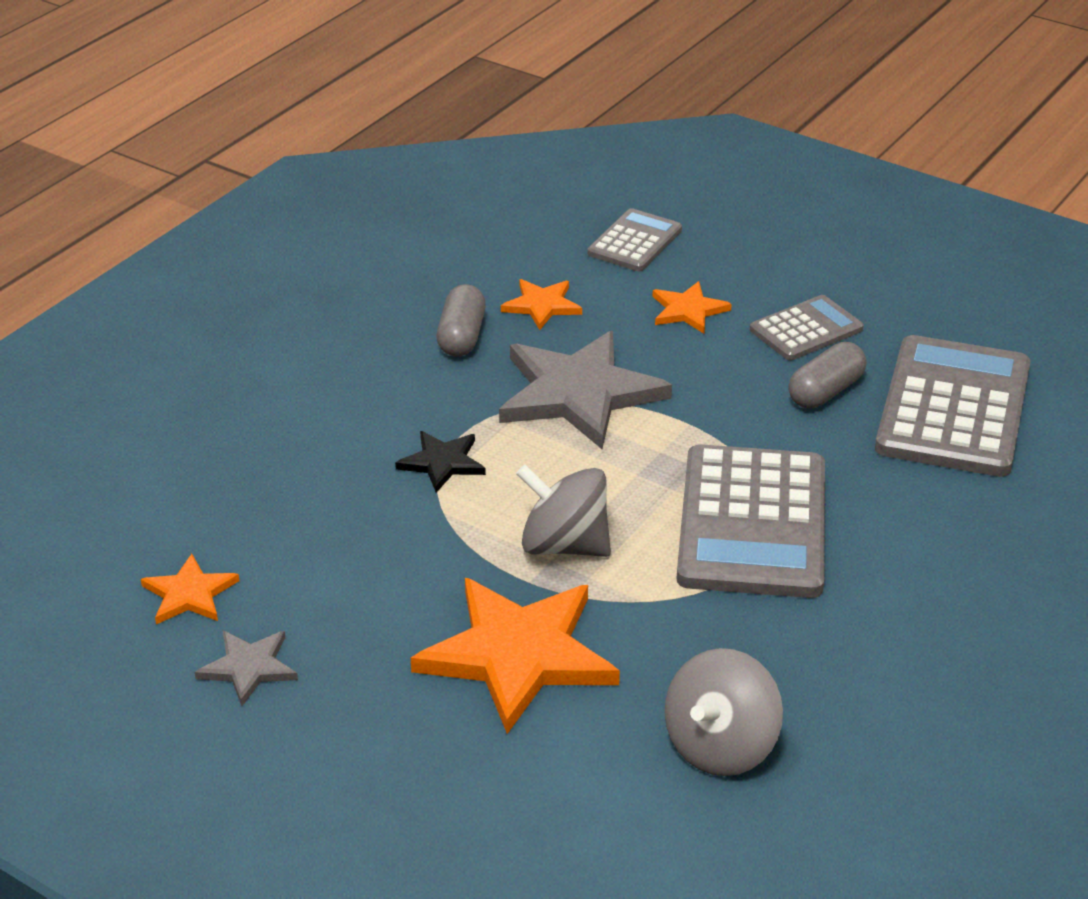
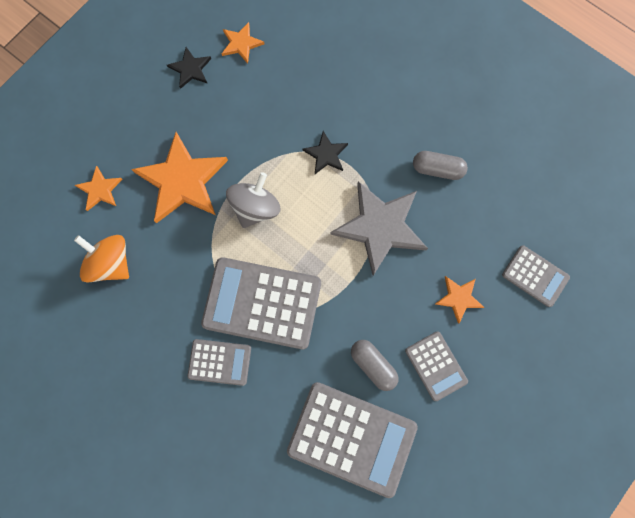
camera: 95 degrees right, 40 degrees up
(248, 667) = (190, 69): grey star -> black star
(542, 306) = (466, 215): orange star -> orange star (100, 190)
(720, 746) = (111, 263): grey spinning top -> orange spinning top
(879, 568) = (219, 362): none -> grey calculator

